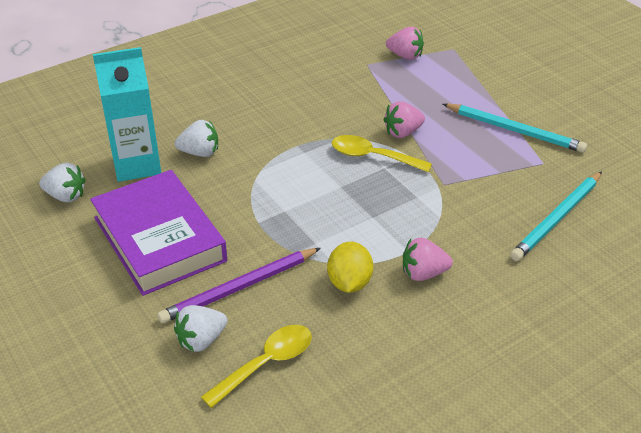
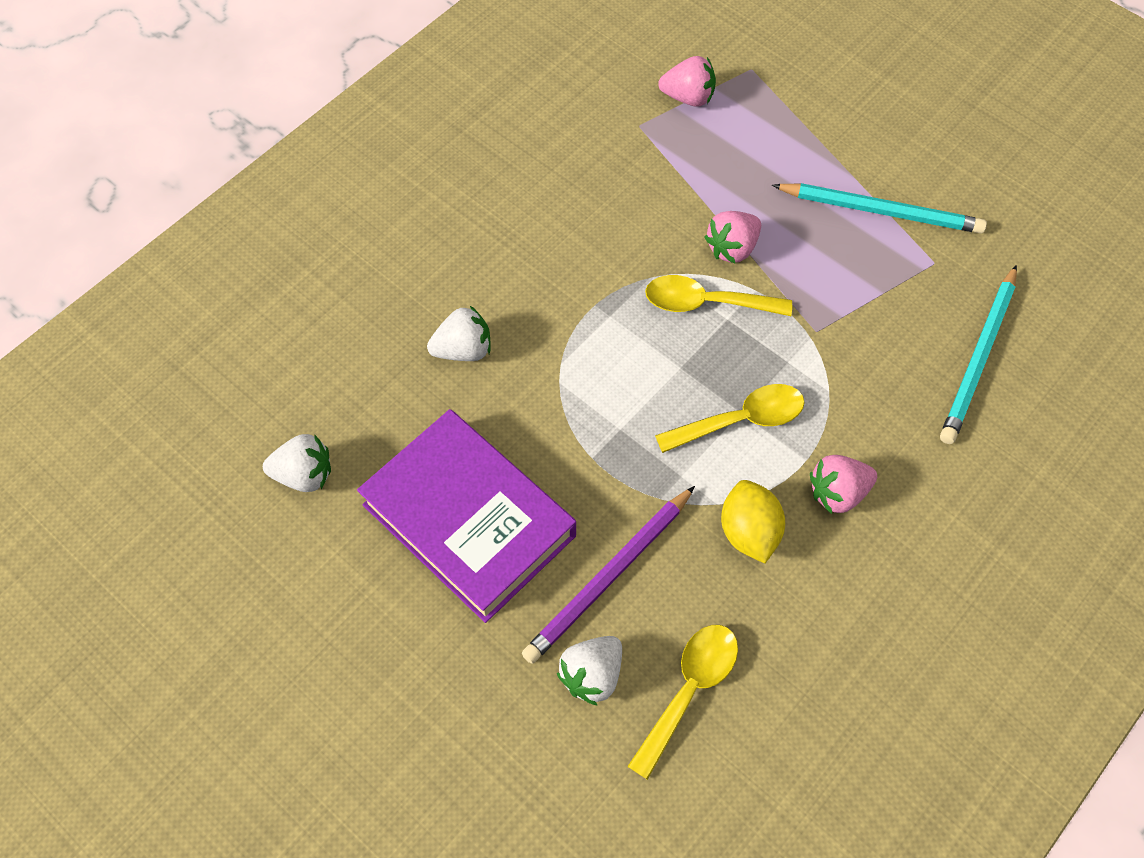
camera: 15 degrees left, 20 degrees up
(136, 165) = (382, 393): turquoise carton -> none
(370, 221) = (740, 420): none -> yellow spoon

